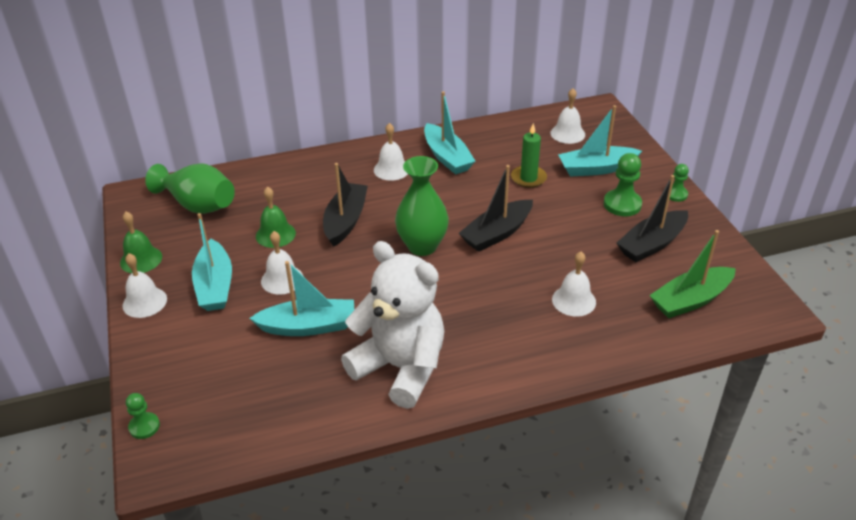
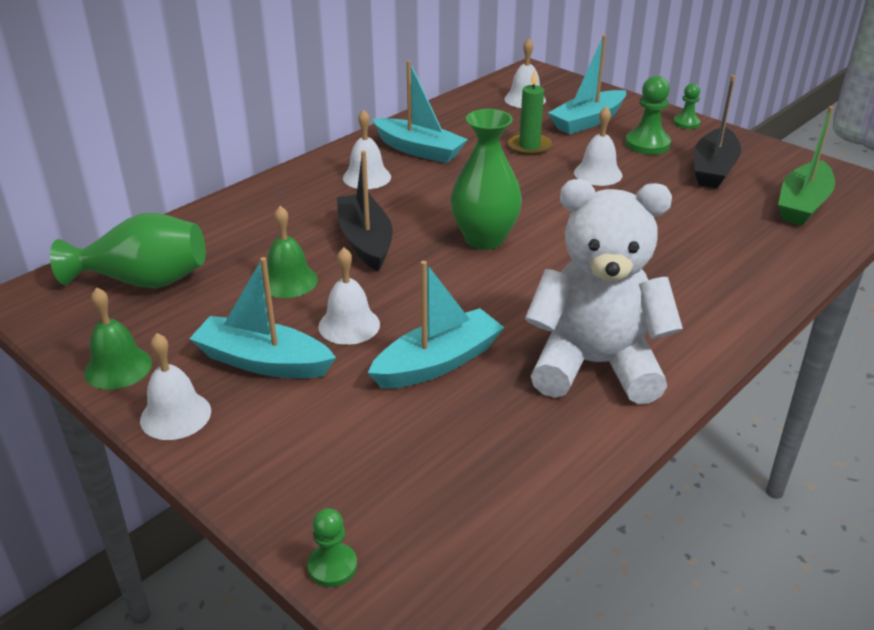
camera: 30 degrees left, 5 degrees down
(215, 285) = (262, 361): turquoise boat -> turquoise boat turned 150 degrees clockwise
(496, 233) = (553, 204): black boat -> none
(574, 300) = (699, 239): white bell -> white bell (598, 174)

